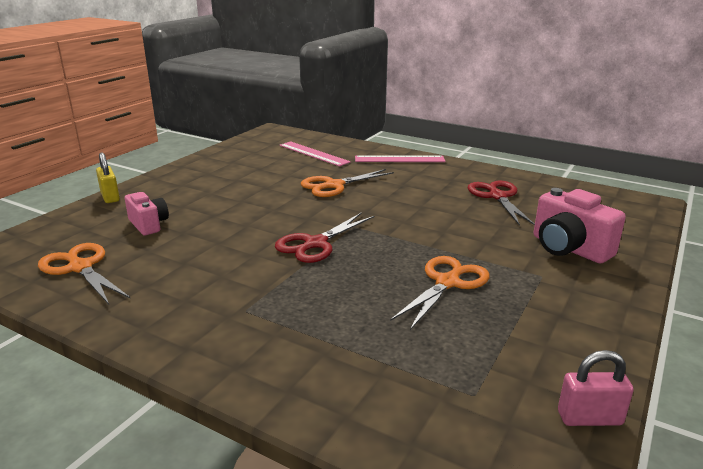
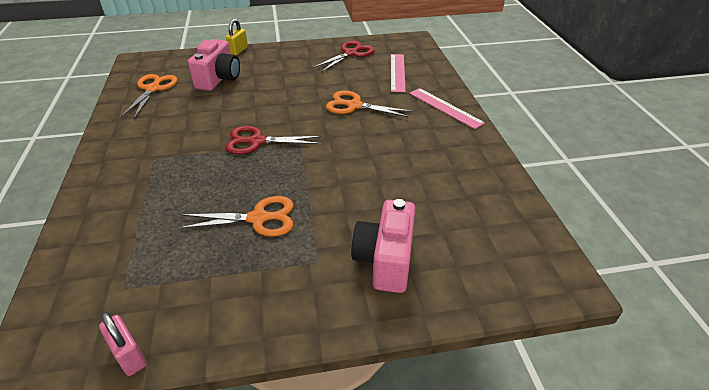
camera: 50 degrees right, 15 degrees up
(148, 225) = (219, 79): pink camera -> pink camera, size x1.59
(497, 197) = (441, 183): red scissors -> red scissors (350, 53)

